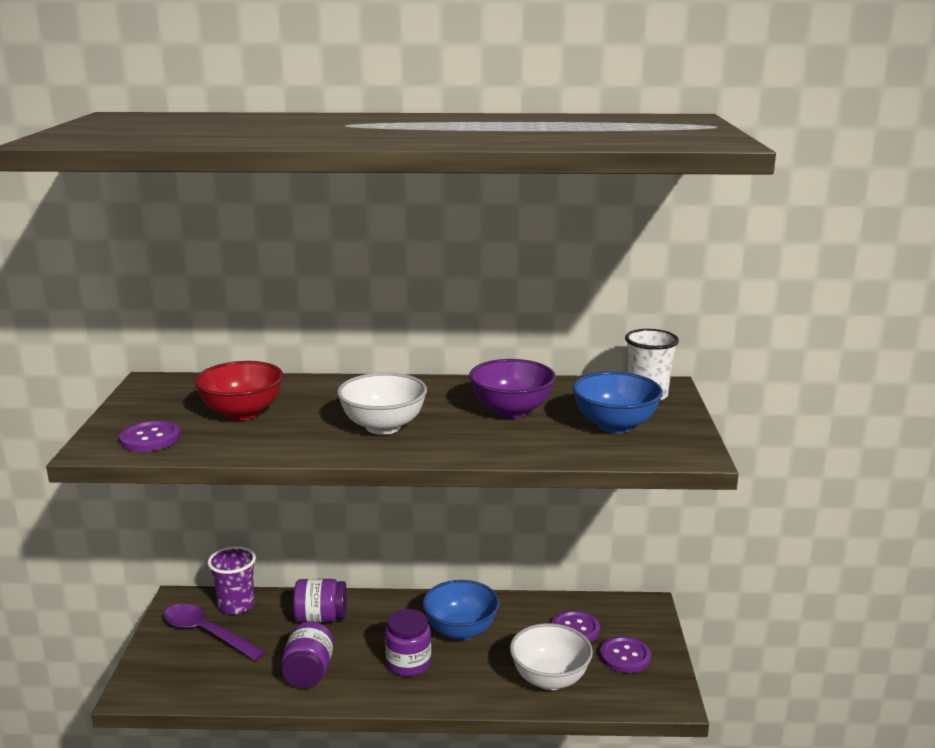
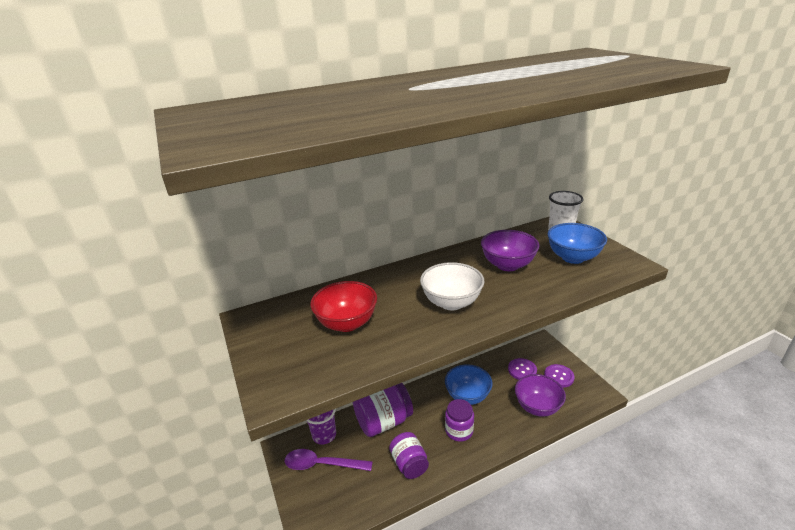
camera: 25 degrees left, 10 degrees up
(150, 438) = (306, 371): purple button -> none
(321, 618) = (383, 421): purple jar -> purple jar, size x1.54
(550, 679) = (537, 407): white bowl -> purple bowl

